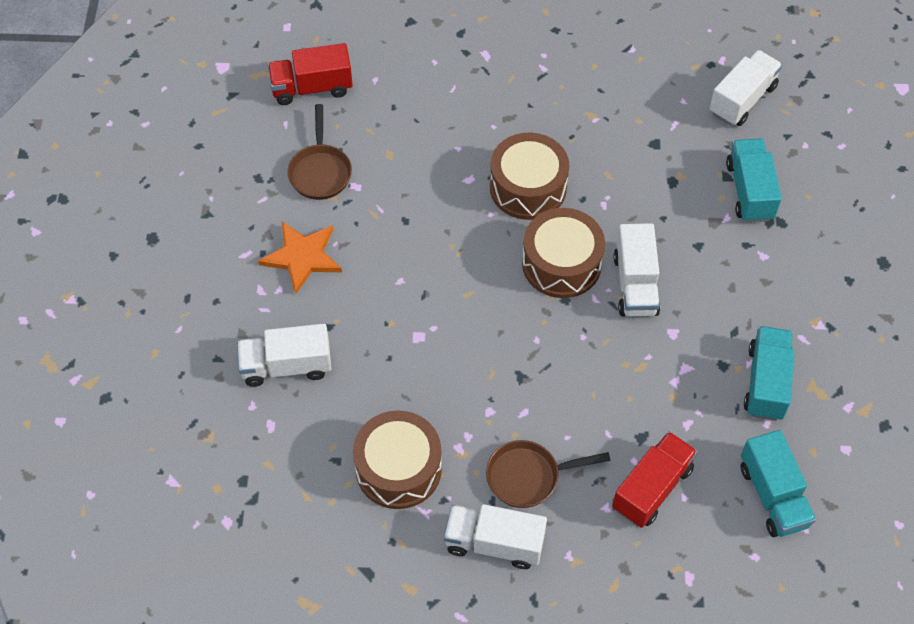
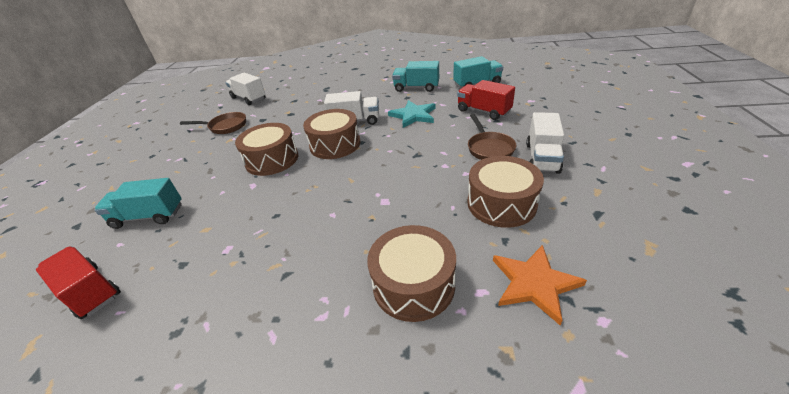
camera: 85 degrees left, 20 degrees down
(286, 366) = (413, 284): white truck -> brown drum
(302, 257) = (291, 282): orange star -> orange star (534, 283)
(312, 88) = (90, 291): red truck -> red truck turned 135 degrees clockwise
(320, 171) = (197, 276): brown pan -> brown pan (225, 126)
(647, 374) = (413, 115): none -> turquoise star
(749, 191) = (305, 95): turquoise truck -> turquoise truck (149, 216)

